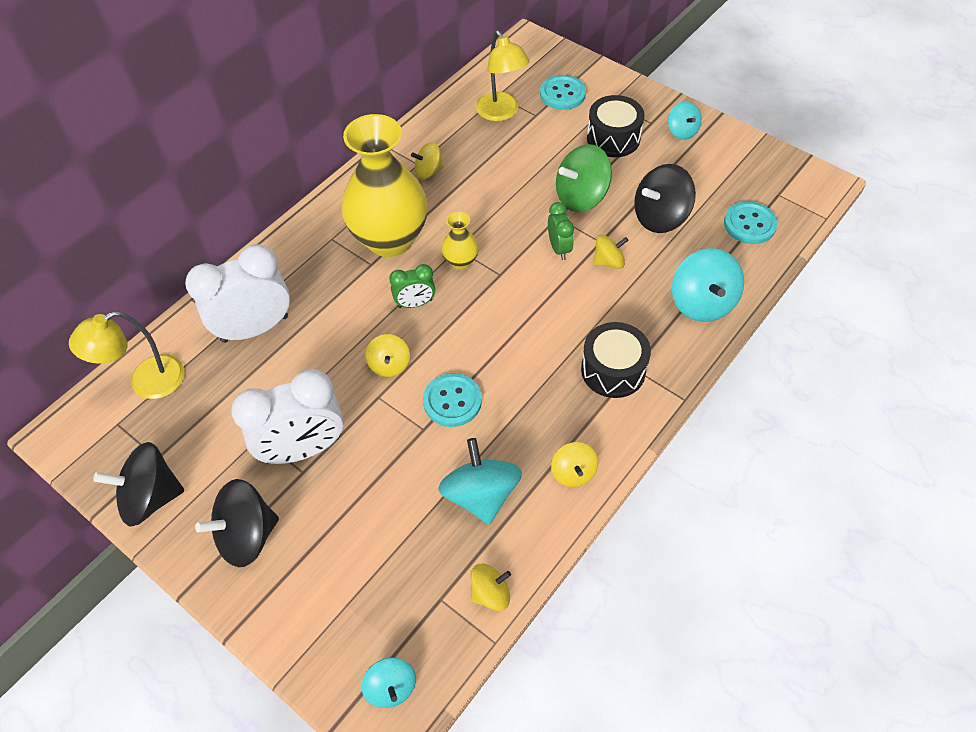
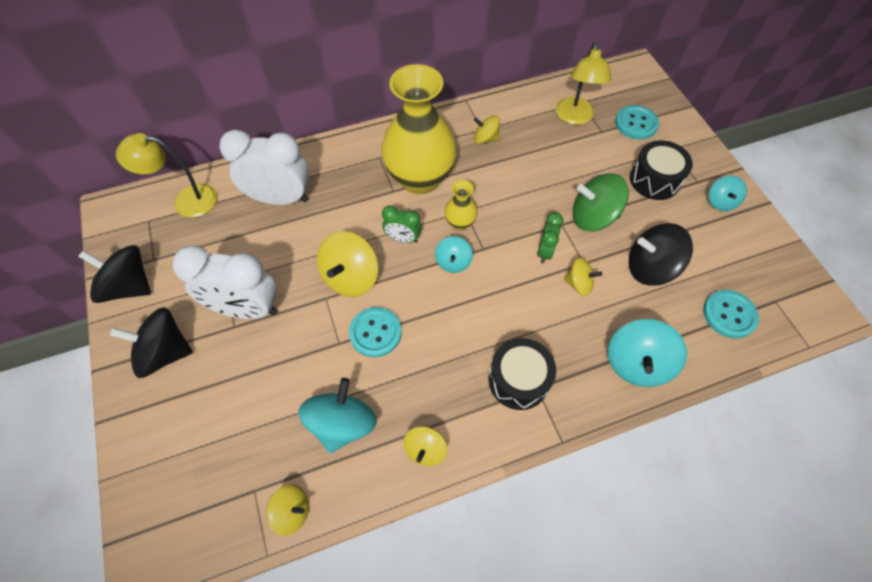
camera: 30 degrees right, 5 degrees up
(389, 365) = (351, 277): yellow spinning top -> yellow spinning top, size x1.72
(391, 687) = (170, 539): turquoise spinning top -> turquoise spinning top (453, 262)

